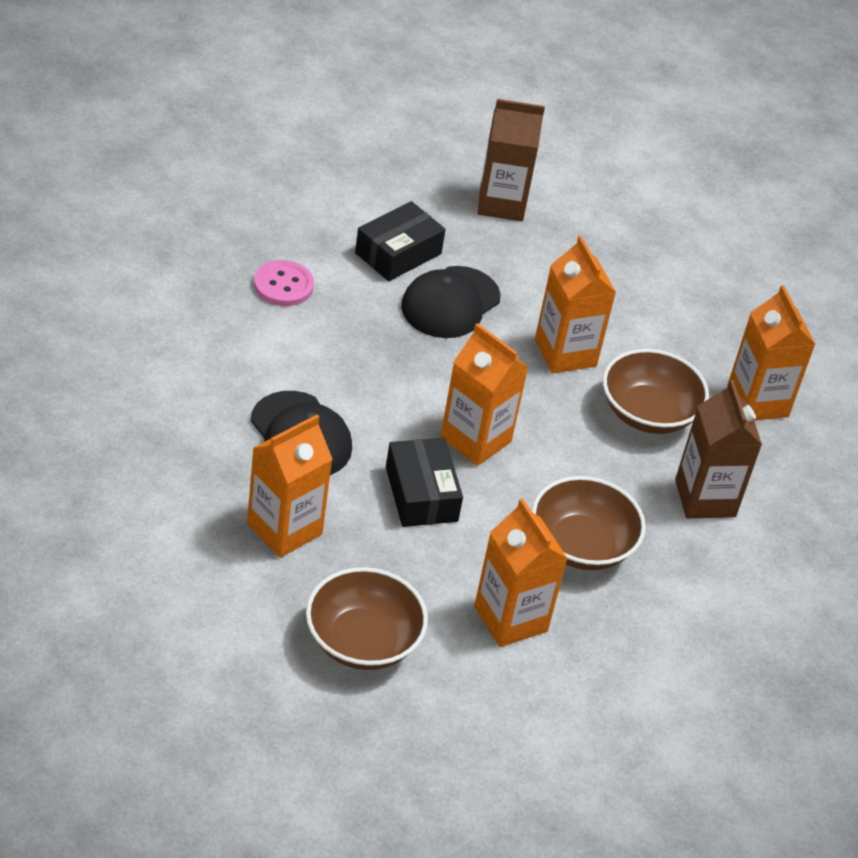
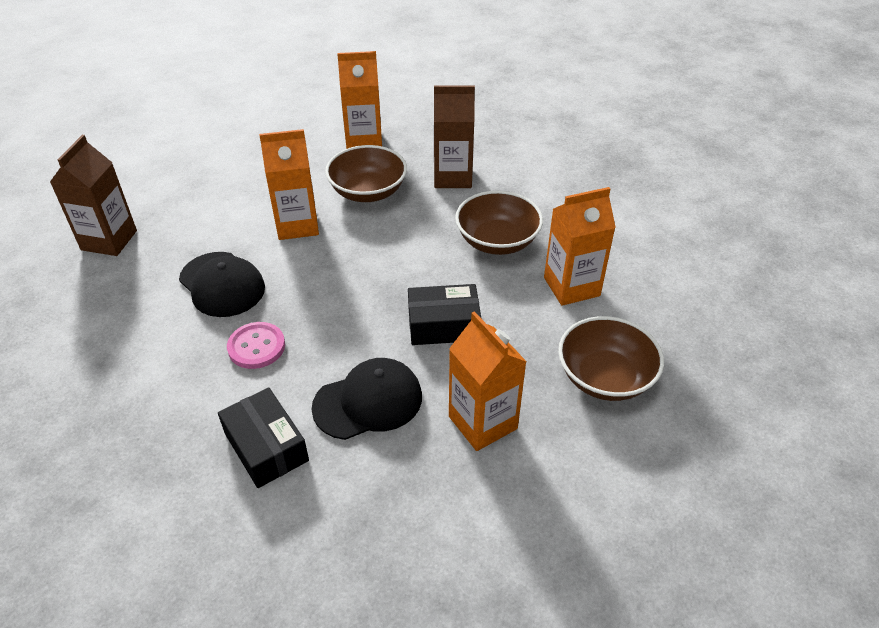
camera: 75 degrees left, 0 degrees up
(283, 285) = (163, 400): pink button -> pink button (256, 347)
(398, 253) = (147, 312): black box -> black box (266, 447)
(475, 439) = (385, 286): orange carton -> none

